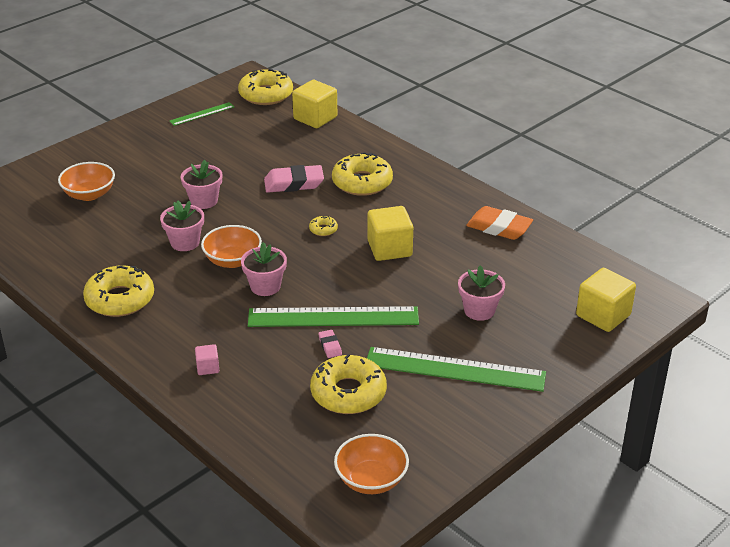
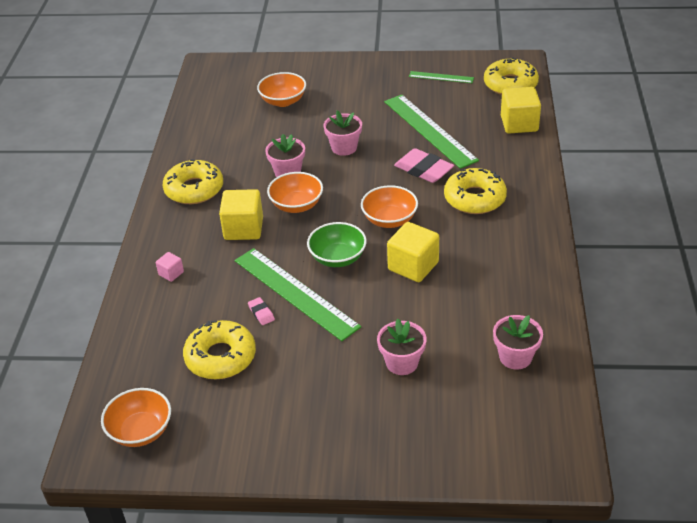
camera: 50 degrees right, 5 degrees up
(265, 286) = (288, 239): pink flower pot -> pink flower pot (515, 357)
(323, 229) = (389, 220): yellow donut -> orange bowl
(326, 276) = (337, 258): none -> green bowl
(330, 346) = (261, 313): pink eraser -> pink eraser turned 60 degrees counterclockwise
(455, 369) = (312, 395): green ruler -> green ruler (429, 130)
(499, 227) = (525, 304): orange eraser -> none
(603, 315) = (493, 441): yellow cube -> yellow cube (243, 229)

